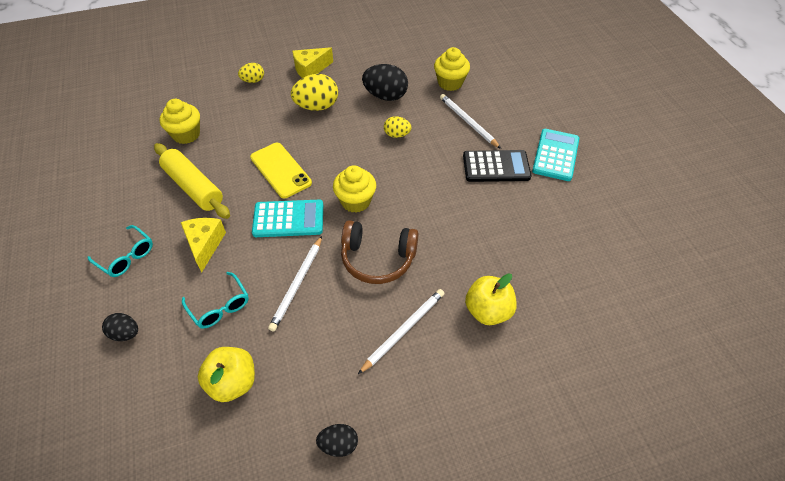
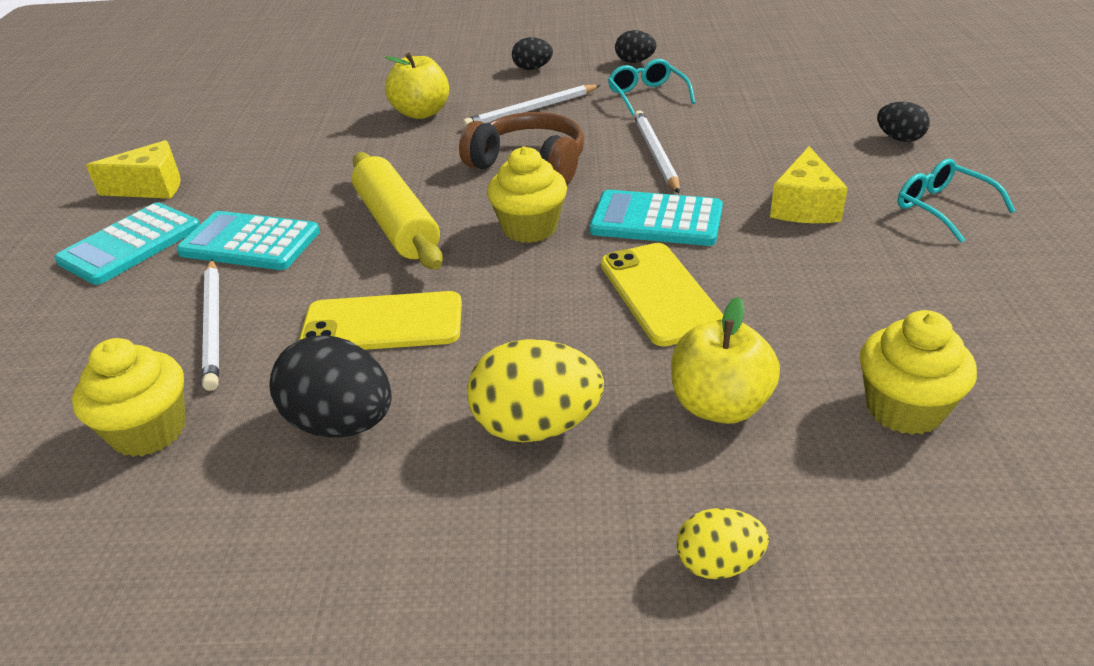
camera: 160 degrees left, 15 degrees down
(193, 187) = (849, 289): yellow rolling pin -> yellow rolling pin (397, 225)
(220, 307) = (769, 147): turquoise glasses -> turquoise glasses (647, 96)
(233, 382) = (745, 97): yellow apple -> yellow apple (719, 405)
(297, 284) = (655, 154): white pencil -> white pencil turned 45 degrees counterclockwise
(310, 69) = (512, 572): yellow cheese -> yellow cheese (151, 187)
(397, 135) = (382, 323): yellow egg -> yellow phone
(433, 410) = (532, 68): none -> black egg
(496, 167) = (250, 242): black calculator -> turquoise calculator

